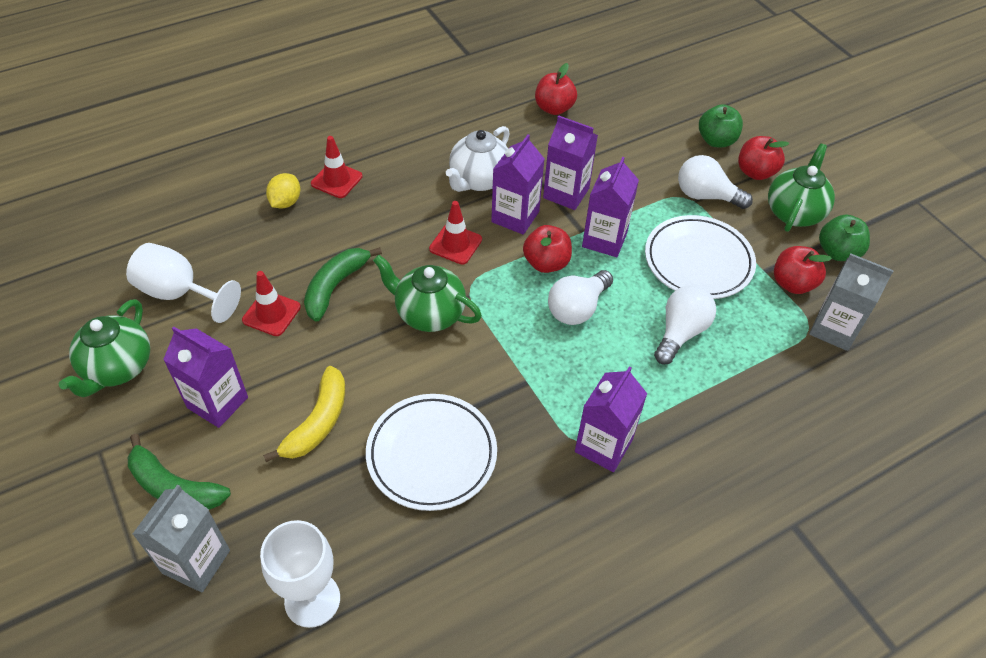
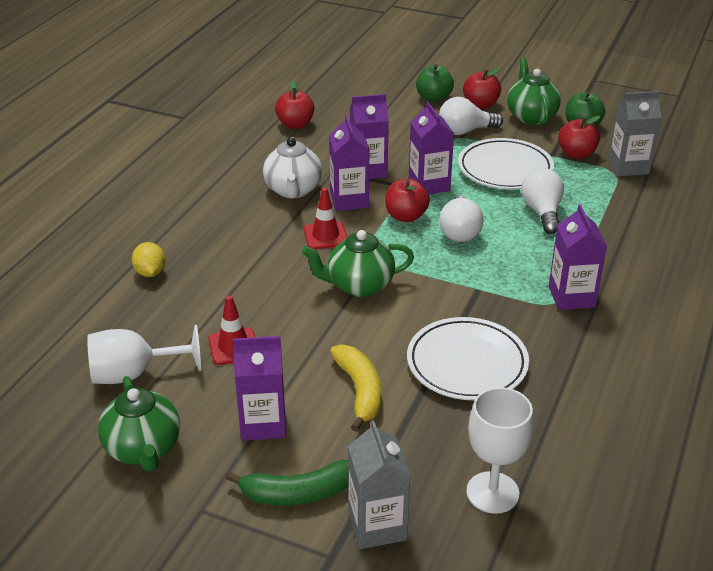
camera: 35 degrees left, 15 degrees down
(335, 286) = (264, 305): green banana -> none
(336, 180) = (176, 239): red traffic cone -> none

